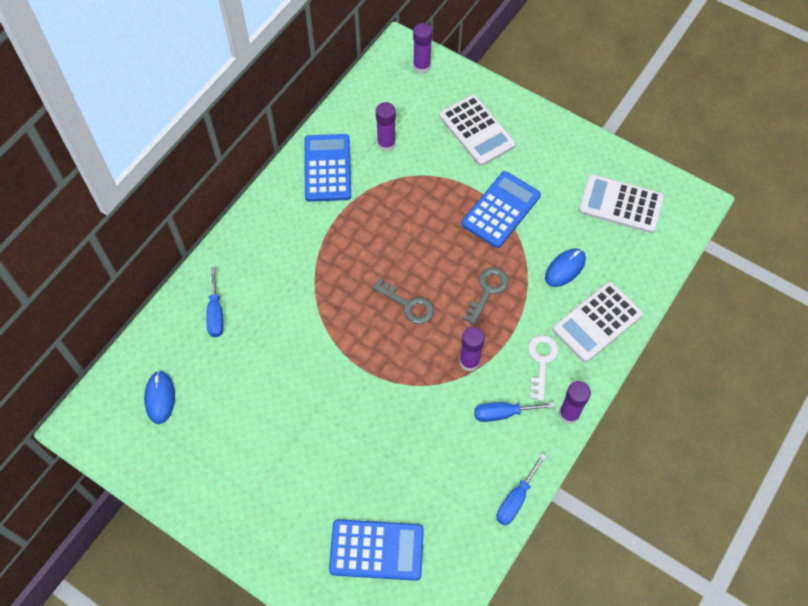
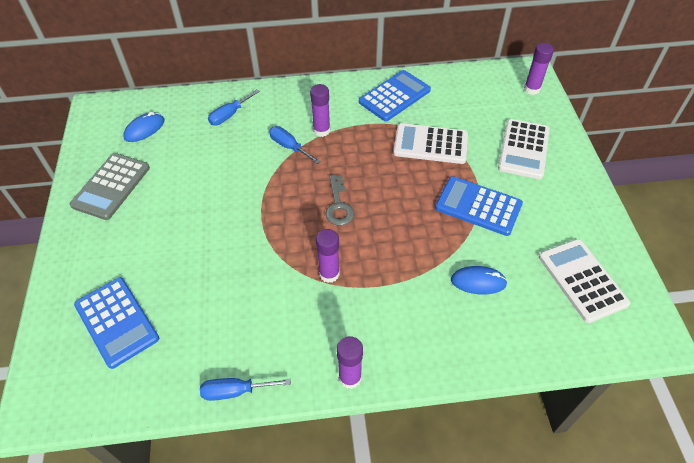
camera: 50 degrees right, 10 degrees down
(211, 470) = (111, 186): none -> grey calculator
(386, 144) = (449, 111): purple glue stick -> purple glue stick (321, 130)
(487, 291) = (401, 244): grey key -> none
(501, 210) = (478, 206): blue calculator -> blue calculator turned 150 degrees counterclockwise
(503, 413) = (305, 327): blue screwdriver -> blue screwdriver (289, 147)
(541, 361) = (378, 323): white key -> none
(597, 322) = (456, 339): white calculator -> white calculator (430, 144)

